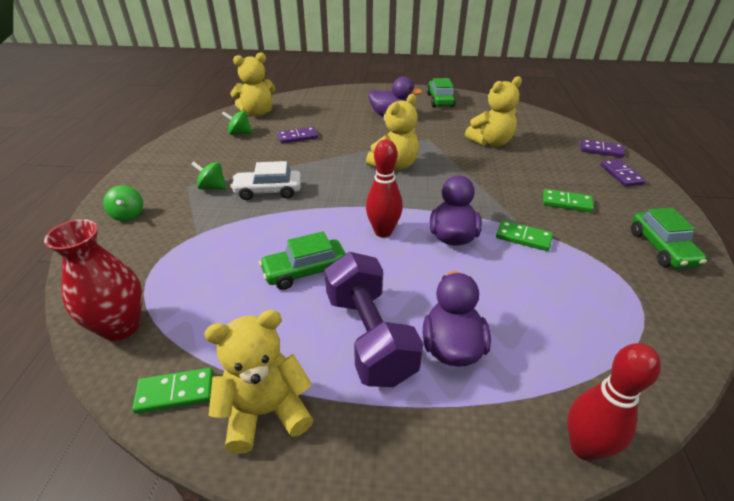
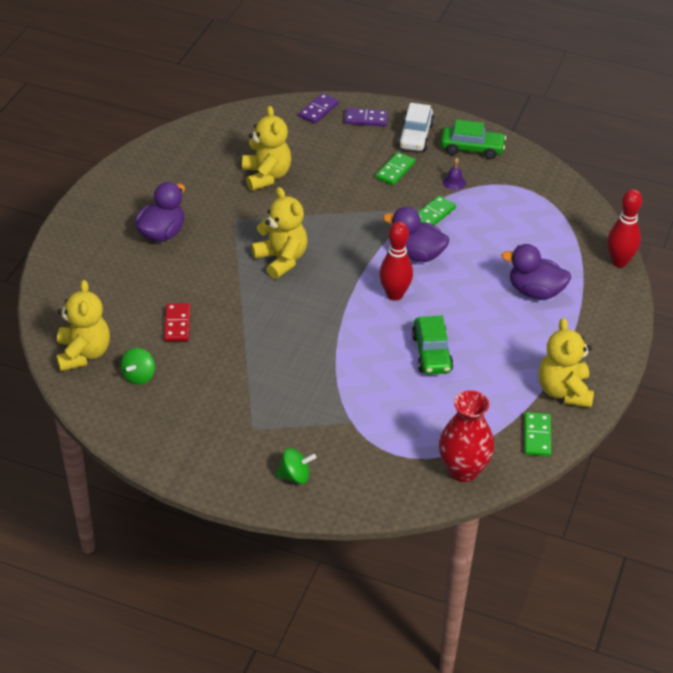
camera: 75 degrees left, 5 degrees up
(212, 187) = (265, 407): green spinning top -> none
(268, 191) = (293, 363): white car -> white car (415, 136)
(298, 137) = (177, 324): purple domino -> red domino
(369, 336) = (514, 330): purple dumbbell -> none
(440, 100) = (139, 180): green car -> none
(590, 244) = (454, 182): none -> purple bell

